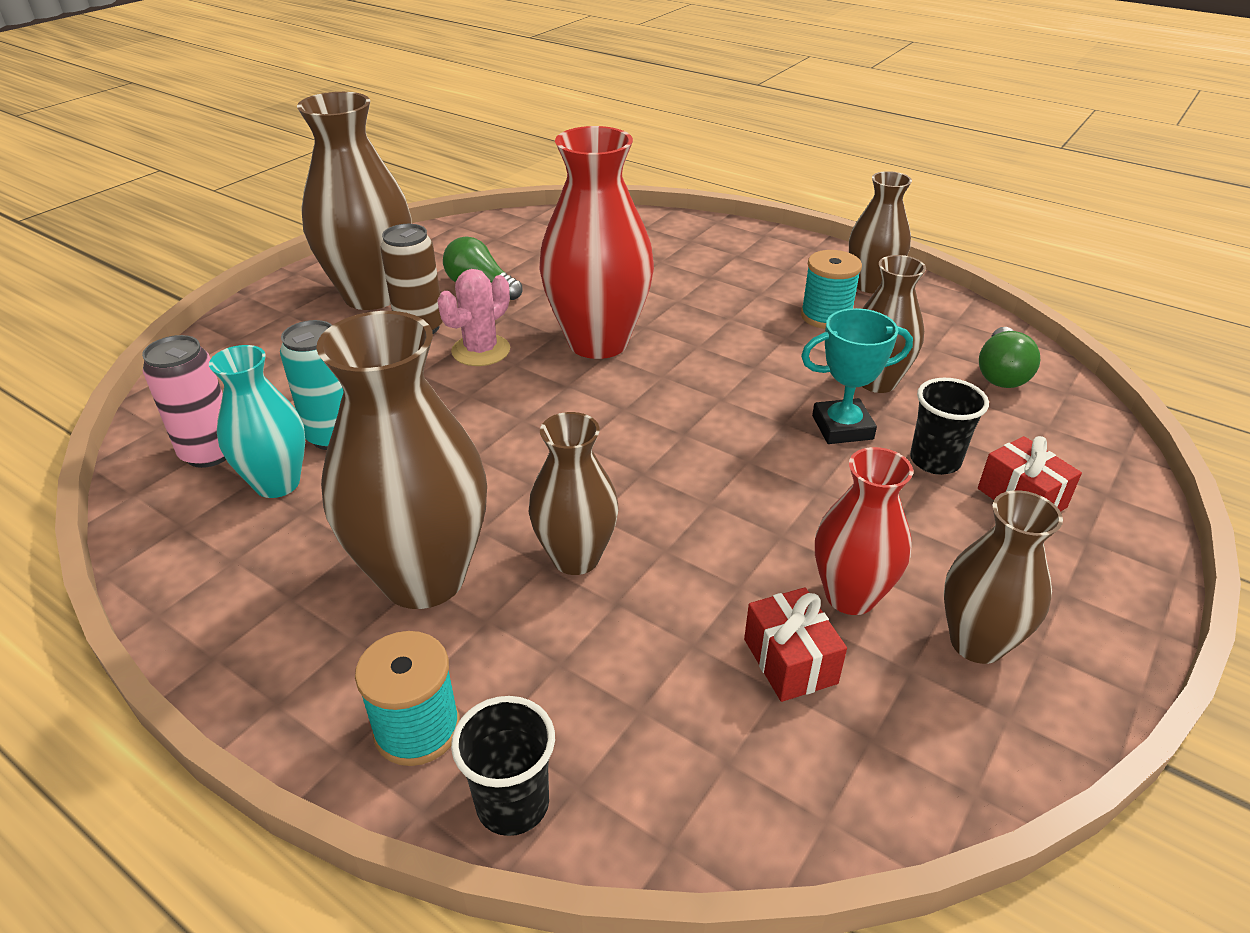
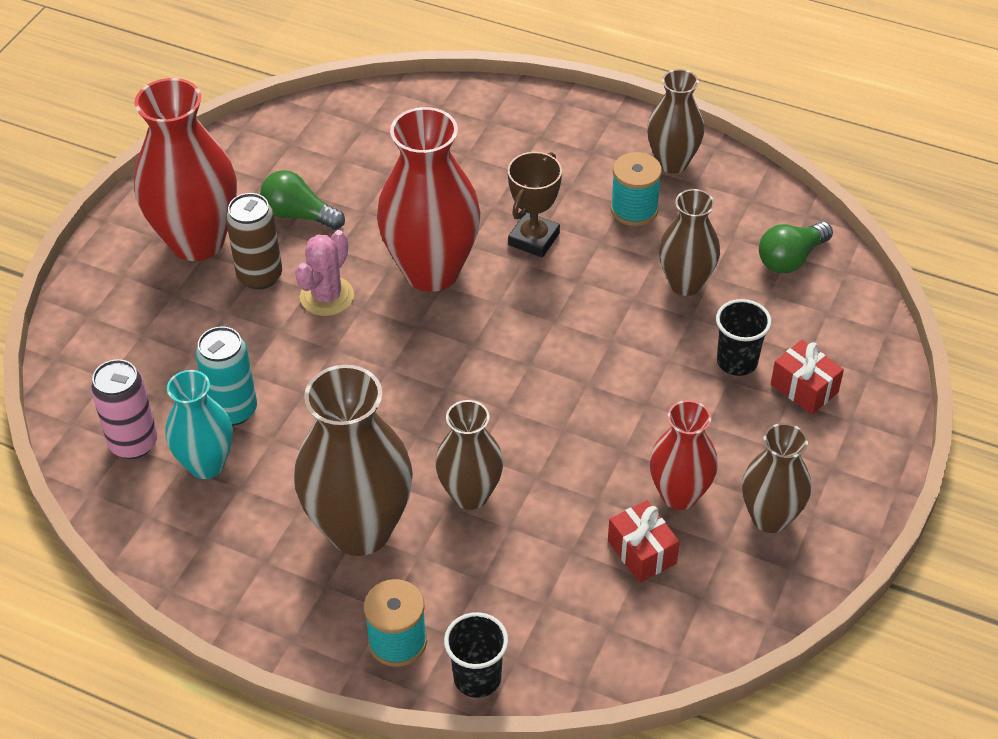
camera: 10 degrees left, 10 degrees up
(372, 296) = (197, 241): brown vase -> red vase
(714, 328) = (534, 239): none -> brown trophy
(842, 427) = (660, 338): turquoise trophy -> none
(1001, 373) = (791, 258): green light bulb -> green light bulb turned 45 degrees clockwise

